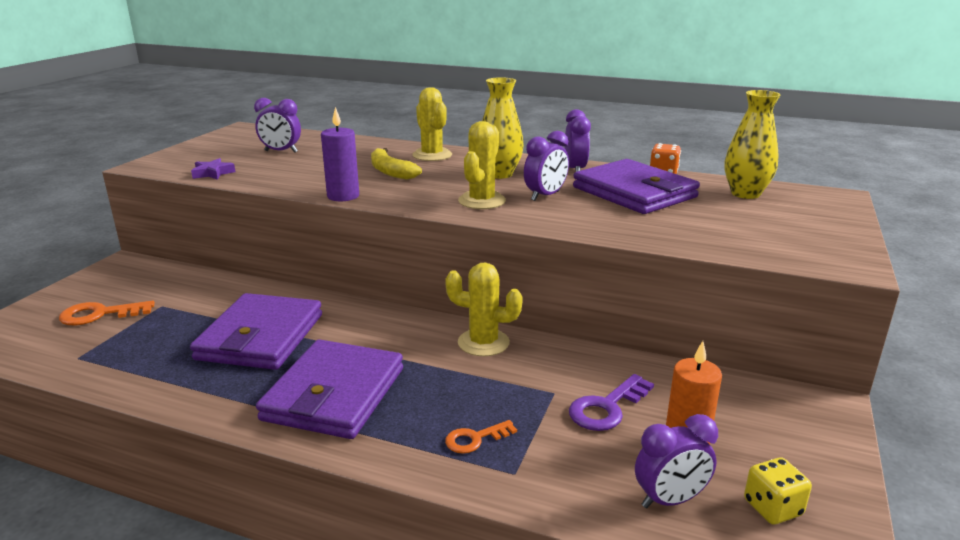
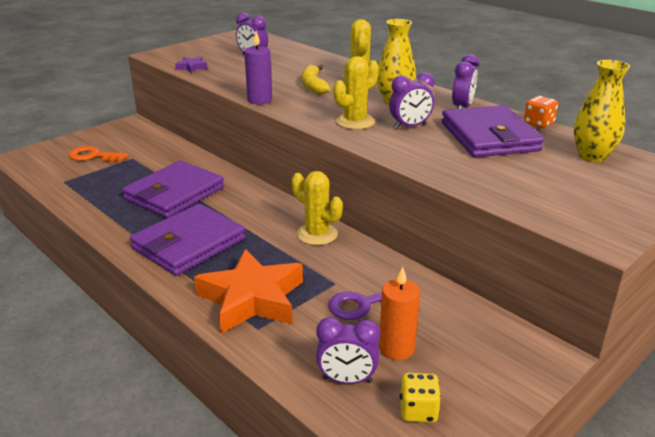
camera: 25 degrees right, 5 degrees up
(475, 439) = (252, 298): orange key -> orange star

